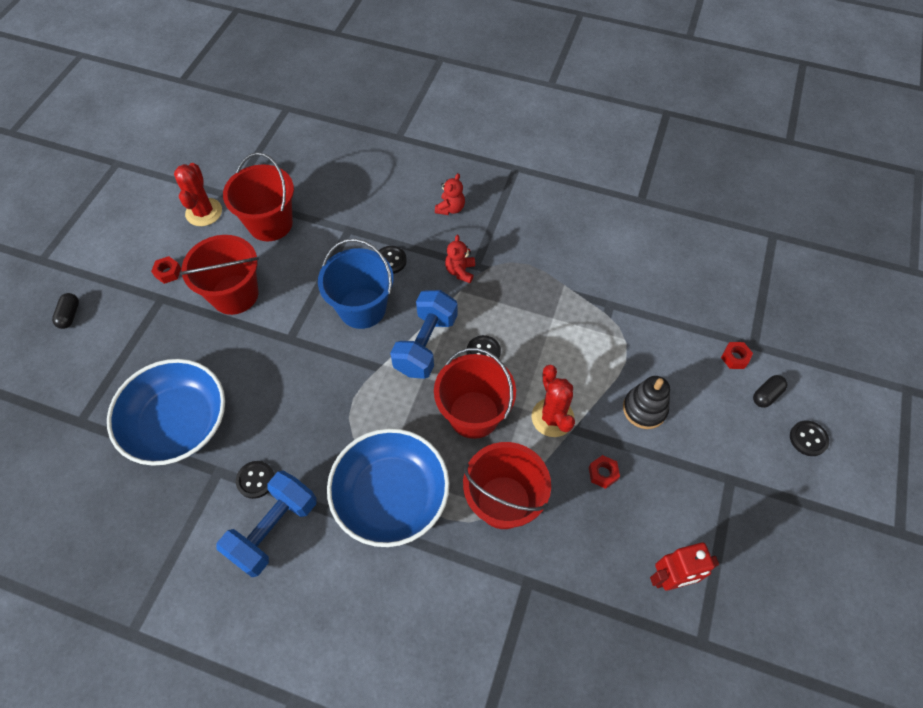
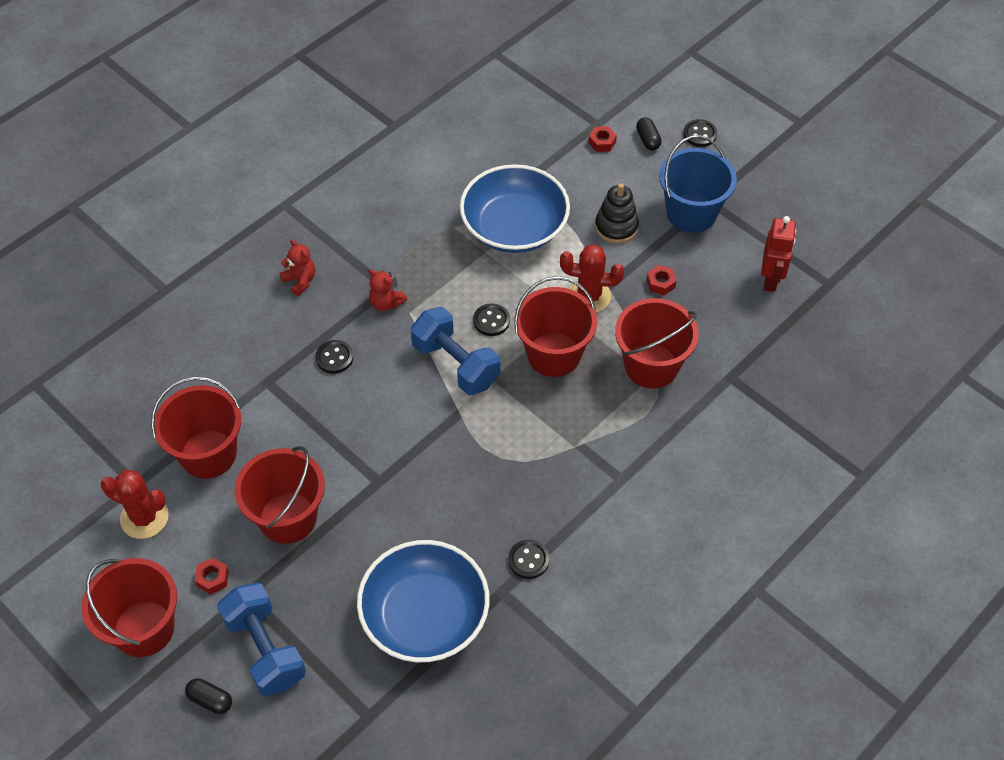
camera: 65 degrees left, 5 degrees down
(116, 252) = (144, 628): none -> red bucket
(274, 529) = (589, 559): blue dumbbell -> blue dumbbell (265, 649)
(362, 308) = (379, 403): blue bucket -> blue bucket (691, 213)
(391, 496) = (603, 450): blue bowl -> blue bowl (514, 227)

